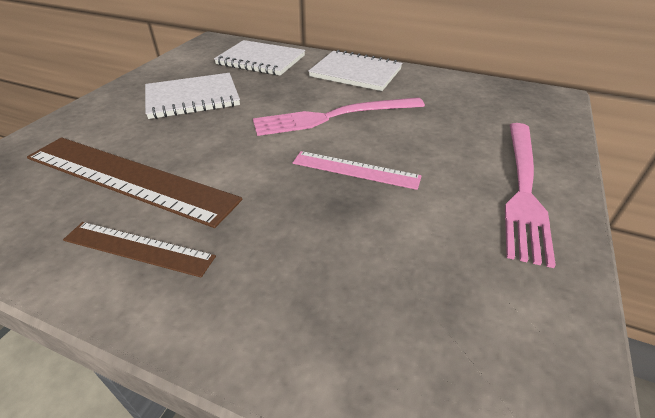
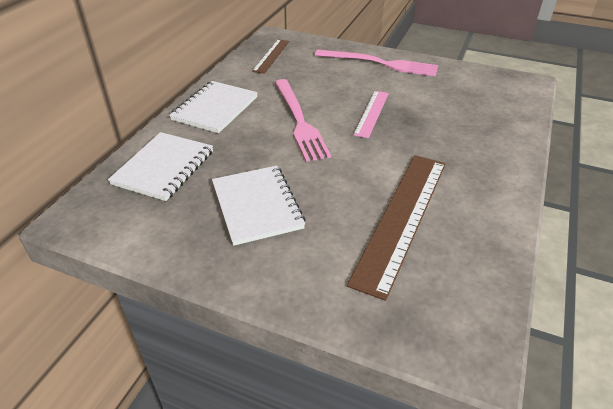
camera: 90 degrees left, 0 degrees up
(138, 248) = (473, 194): brown ruler -> brown ruler (271, 56)

